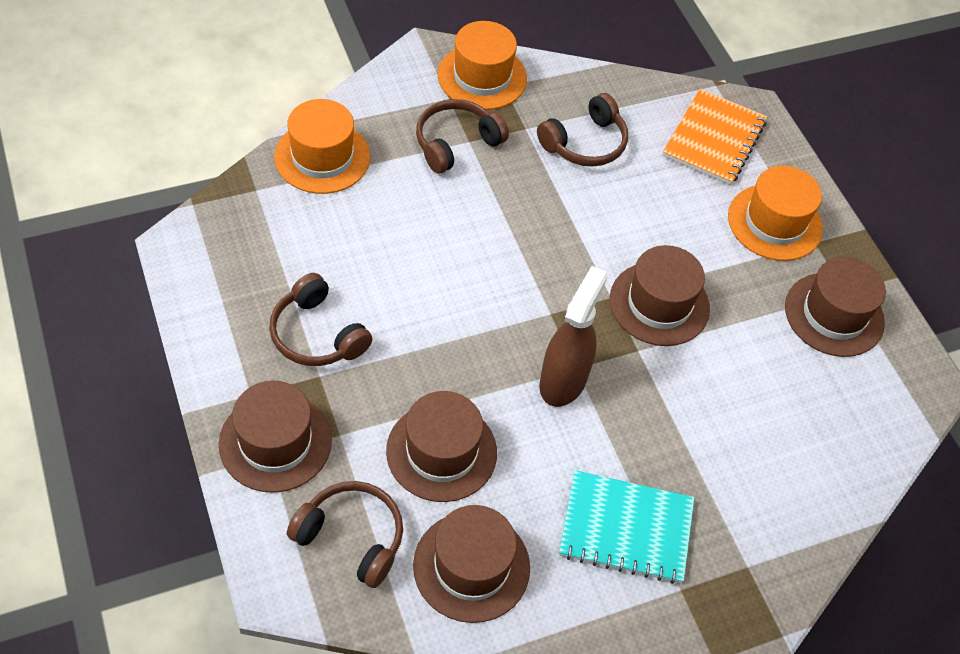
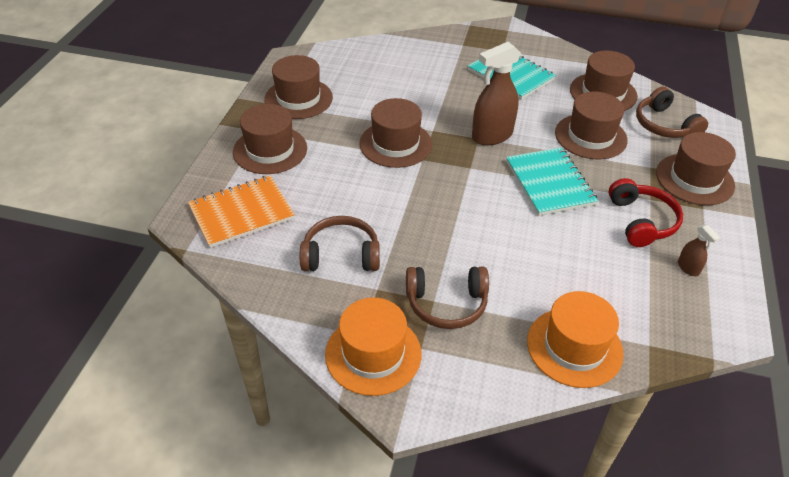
camera: 140 degrees left, 10 degrees down
(244, 294) = (688, 268): none -> brown spray bottle
(317, 334) = (641, 221): brown headphones -> red headphones
(448, 338) = (550, 183): none -> turquoise notebook
(774, 222) = (270, 150): orange hat -> brown hat

